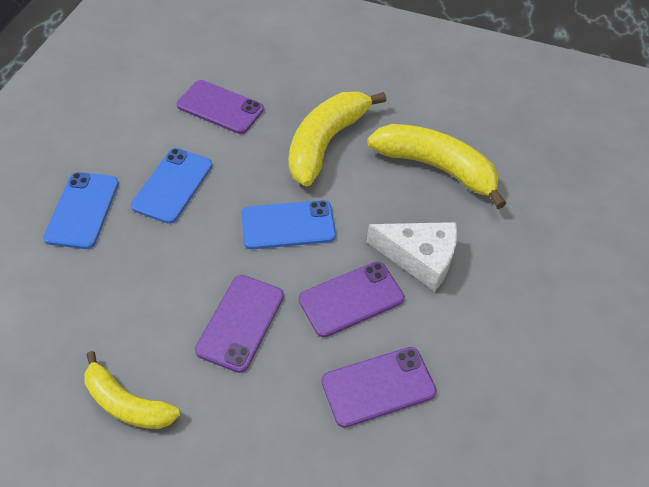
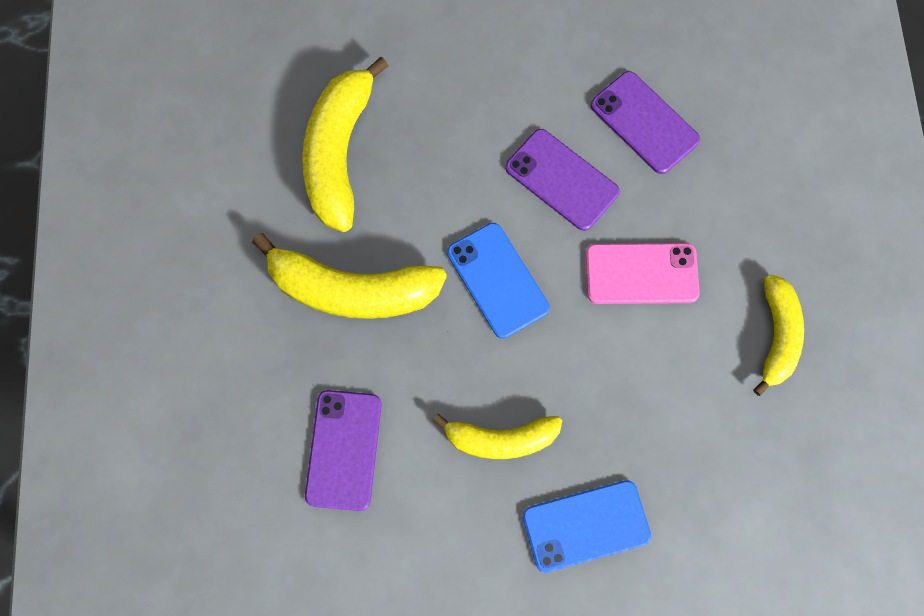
camera: 110 degrees left, 20 degrees up
(172, 185) = (500, 439): blue phone -> yellow banana
(240, 322) = (641, 274): purple phone -> pink phone
(419, 258) = (478, 132): white cheese -> none

